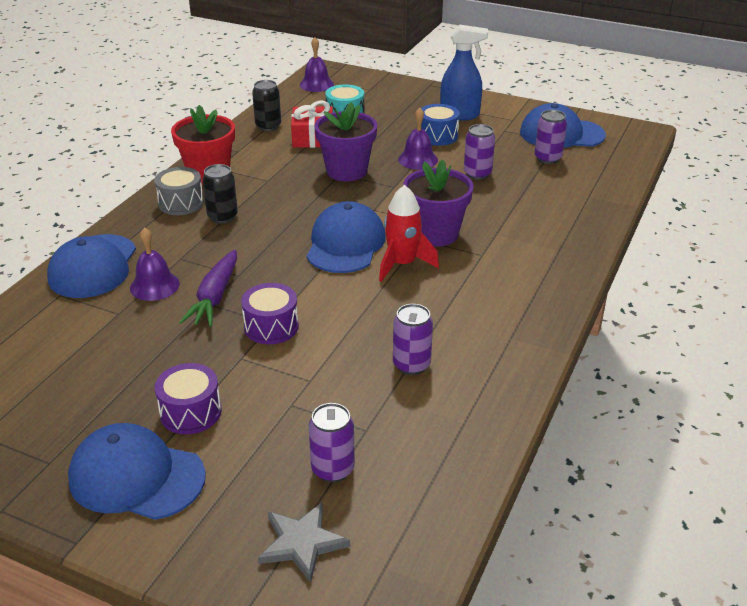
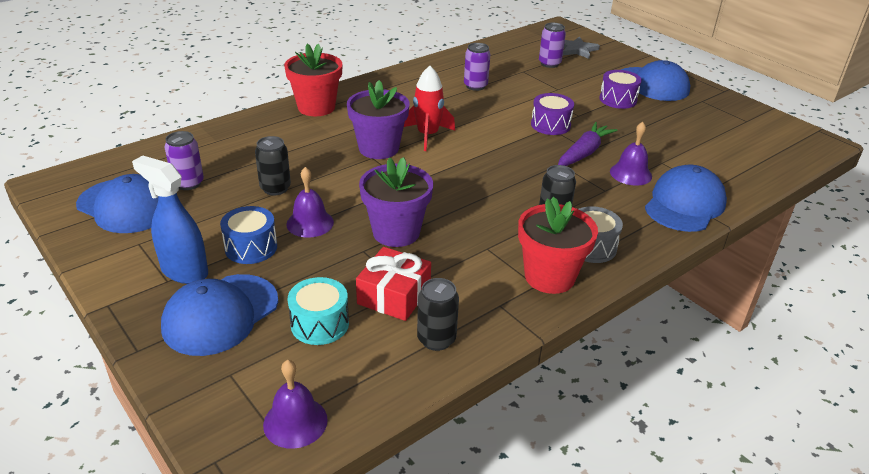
camera: 155 degrees left, 0 degrees up
(345, 244) = (458, 162): blue cap -> blue cap (220, 314)
(477, 174) = (275, 188): purple can -> black can
(557, 261) = (316, 107): none -> red flower pot

